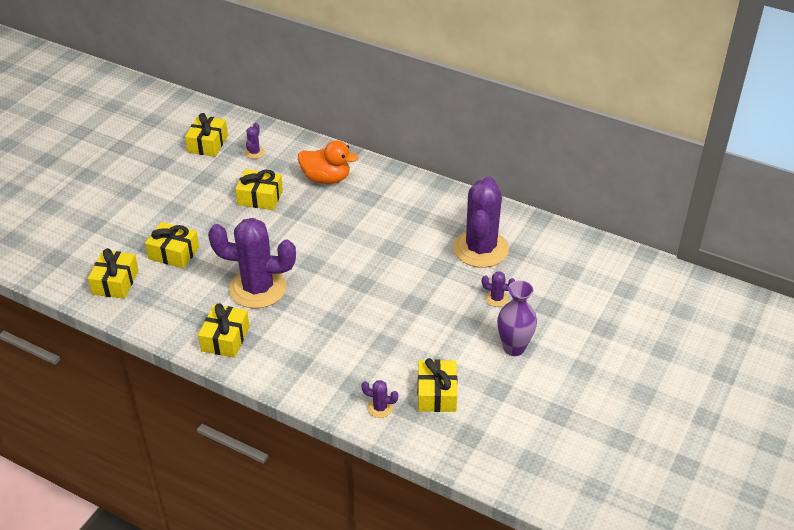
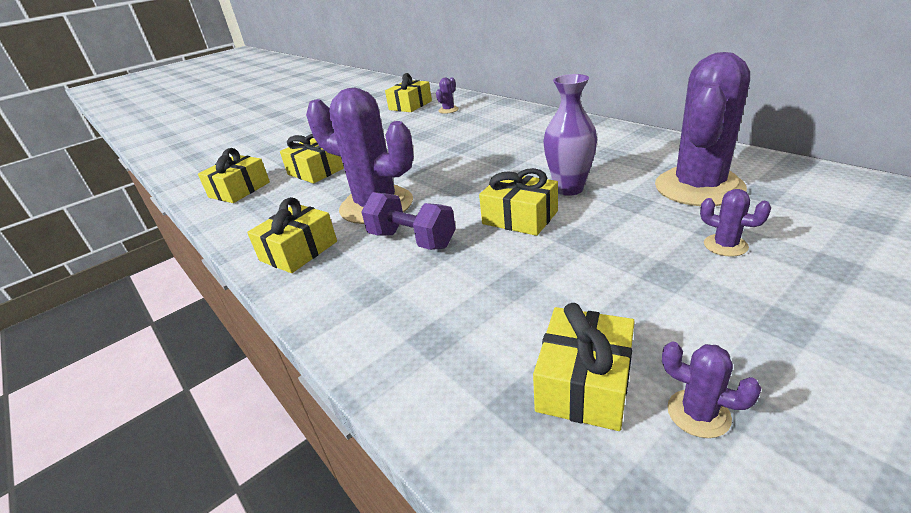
camera: 25 degrees right, 10 degrees down
(260, 197) = (433, 137): yellow gift -> yellow gift (520, 217)
(304, 318) = (412, 240): none -> purple dumbbell
(326, 178) = (510, 126): orange duck -> none
(380, 408) = (460, 388): purple cactus -> purple cactus (698, 413)
(514, 348) = (764, 324): purple vase -> purple vase (569, 189)

